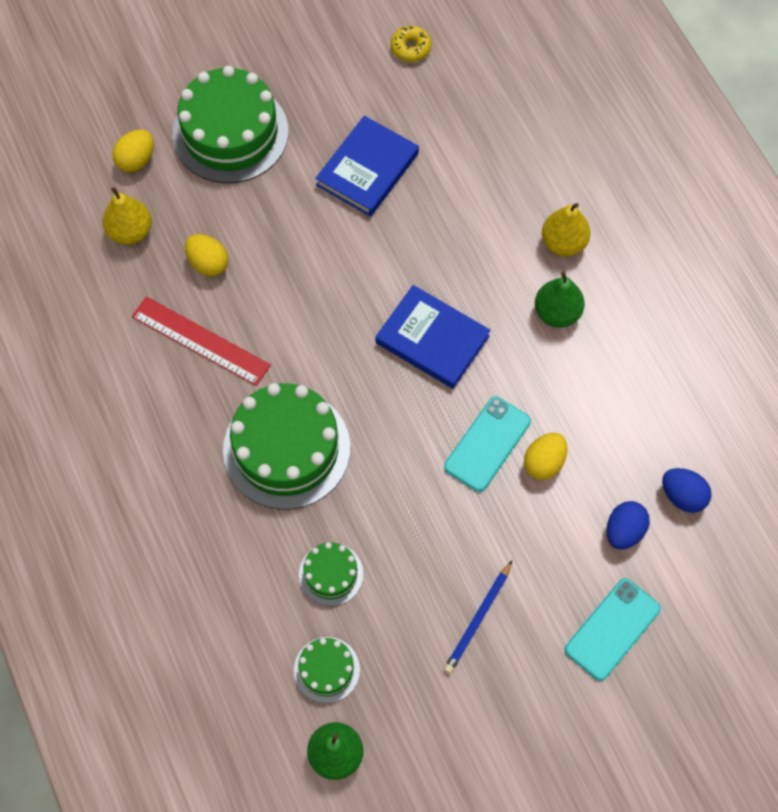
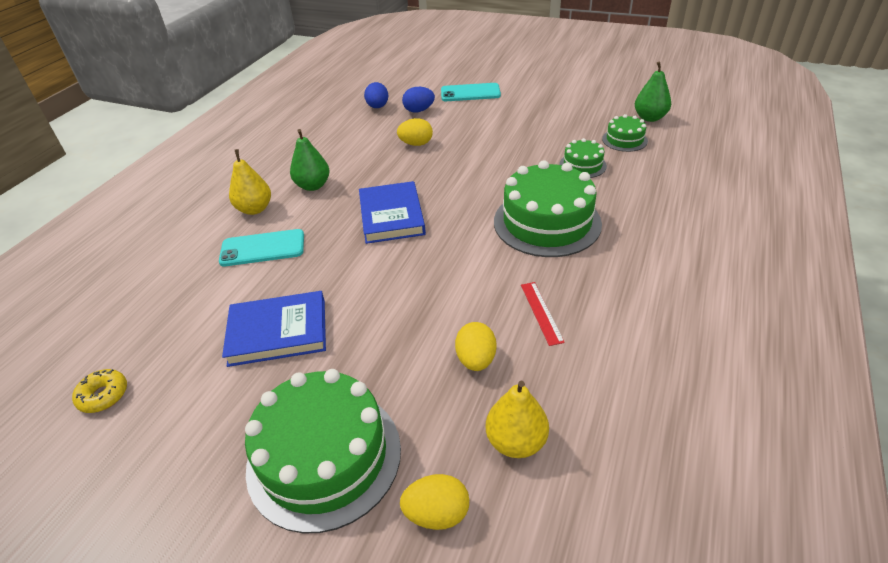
camera: 130 degrees left, 25 degrees down
(200, 341) = (541, 312): red ruler -> red ruler, size x0.57
(478, 619) = (525, 120): blue pencil -> none
(487, 444) = (431, 163): turquoise phone -> turquoise phone (262, 248)

